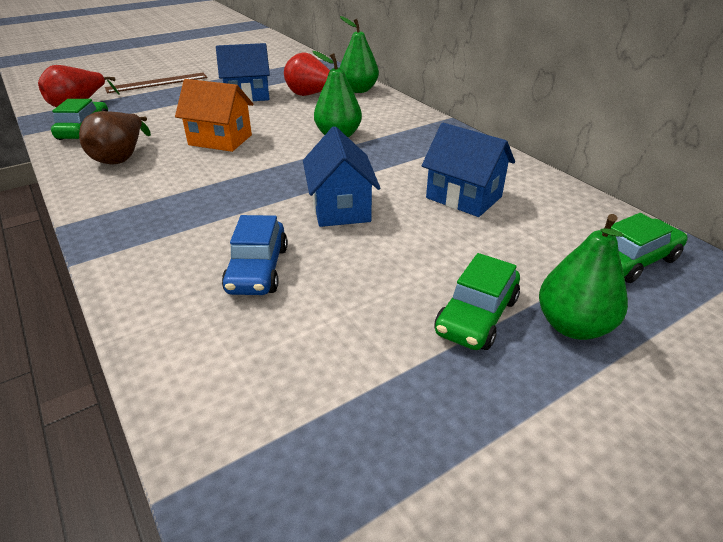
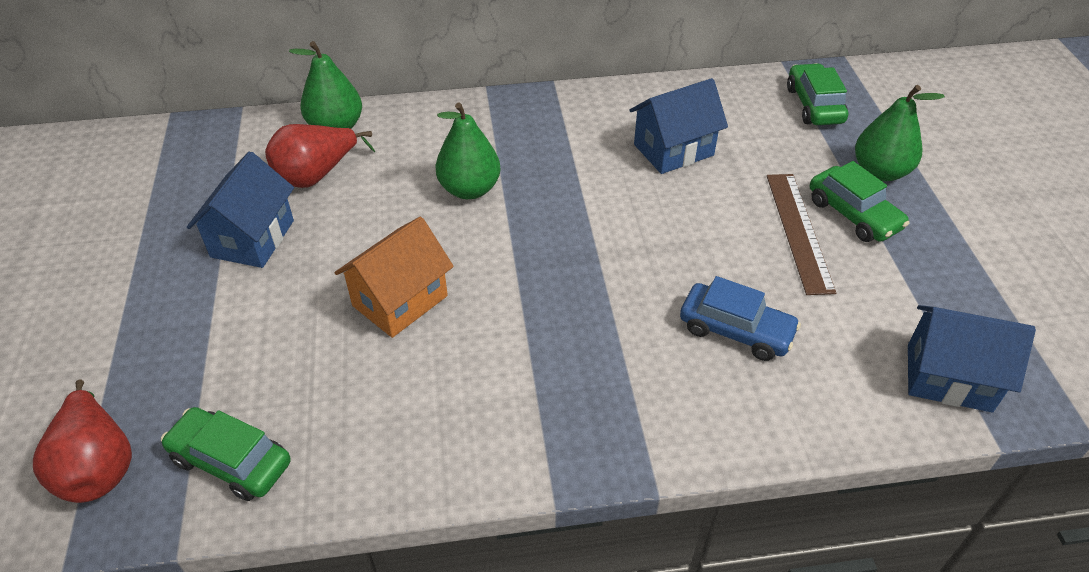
camera: 65 degrees left, 10 degrees up
(121, 157) = (381, 419): brown pear -> none
(157, 83) = (78, 339): brown ruler -> brown ruler (798, 231)
(340, 208) = (648, 239): blue house -> blue house (948, 377)

